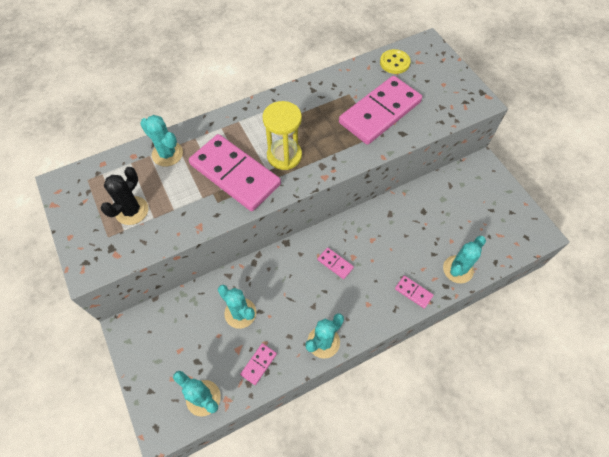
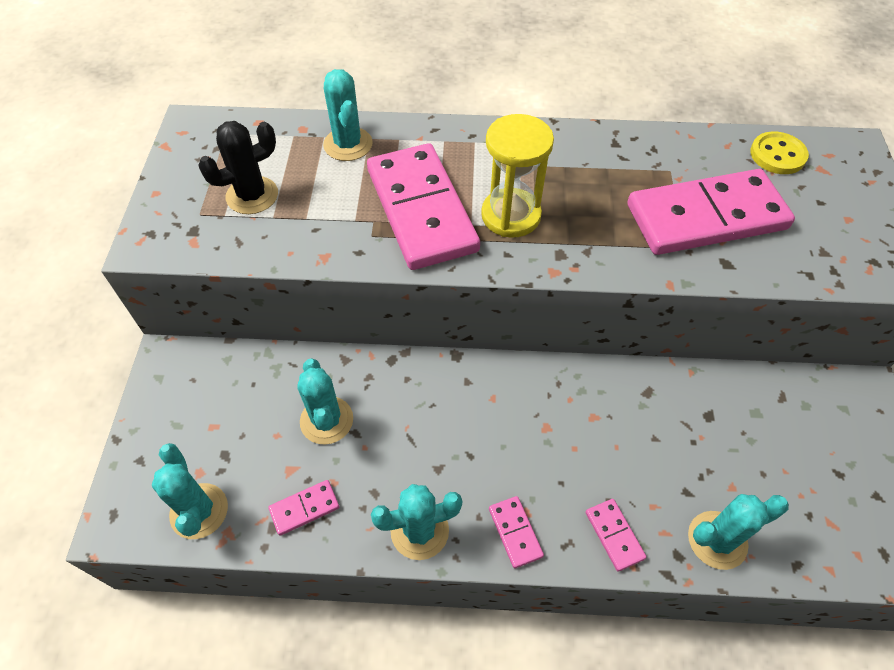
camera: 30 degrees right, 5 degrees down
(335, 264) = (511, 423): pink domino -> pink domino (515, 532)

